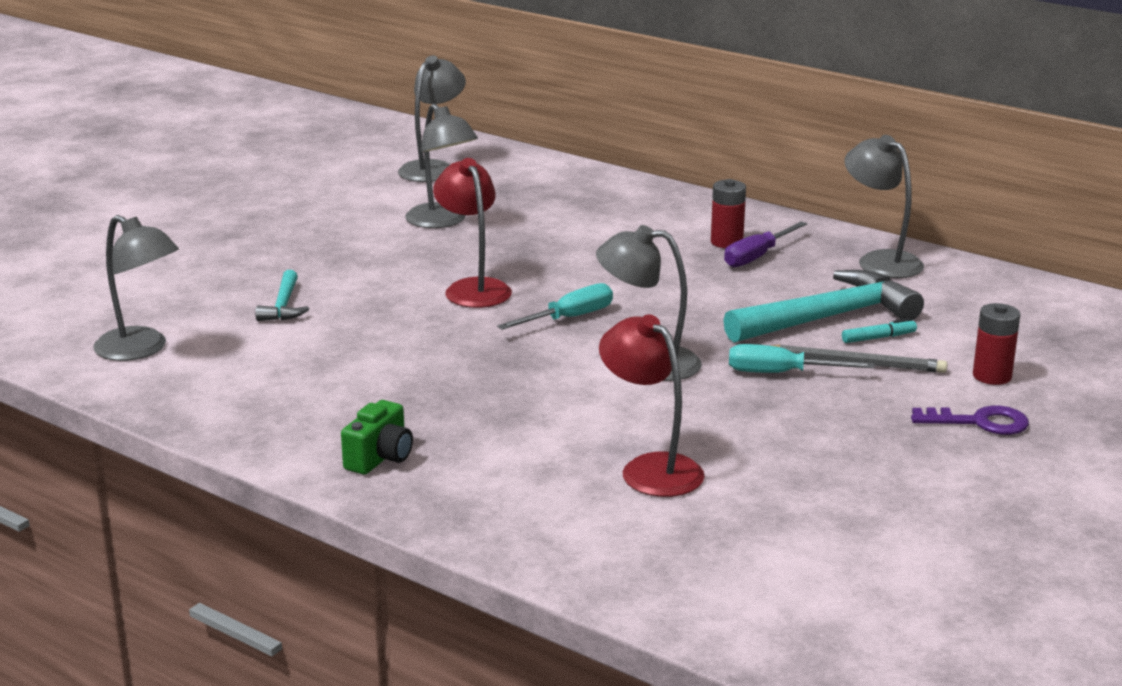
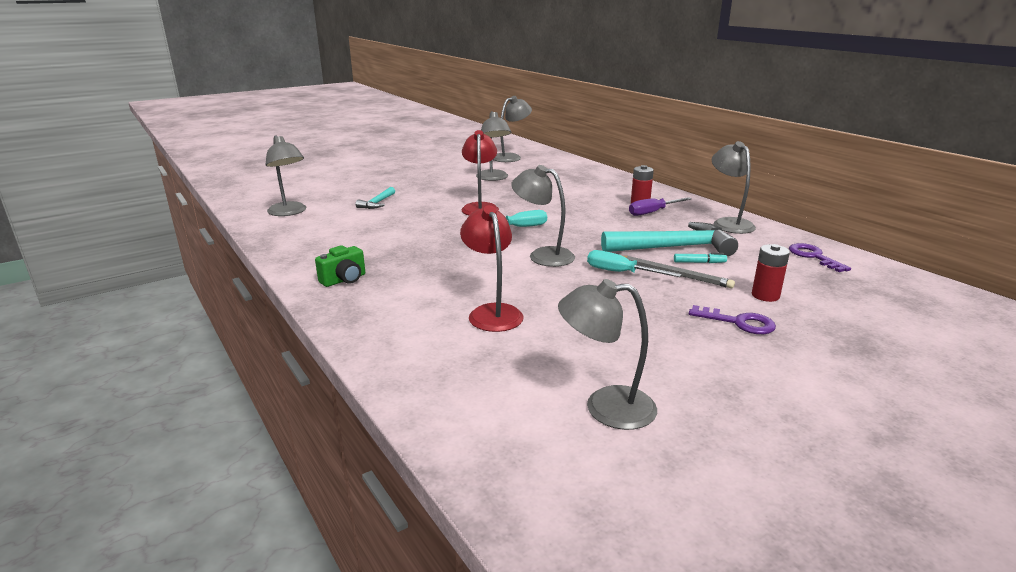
camera: 20 degrees right, 0 degrees up
(889, 564) = (605, 407): none -> grey lamp
(1023, 302) = (813, 257): none -> purple key

